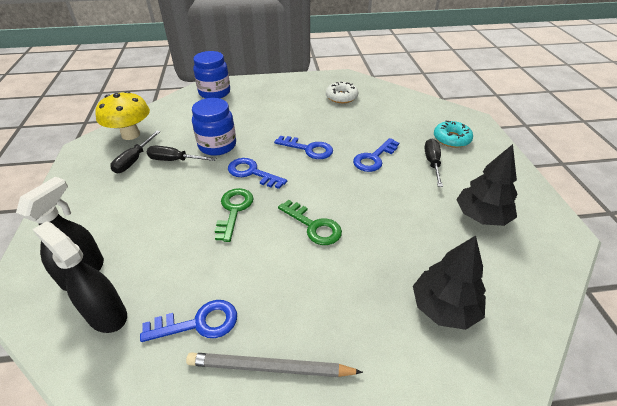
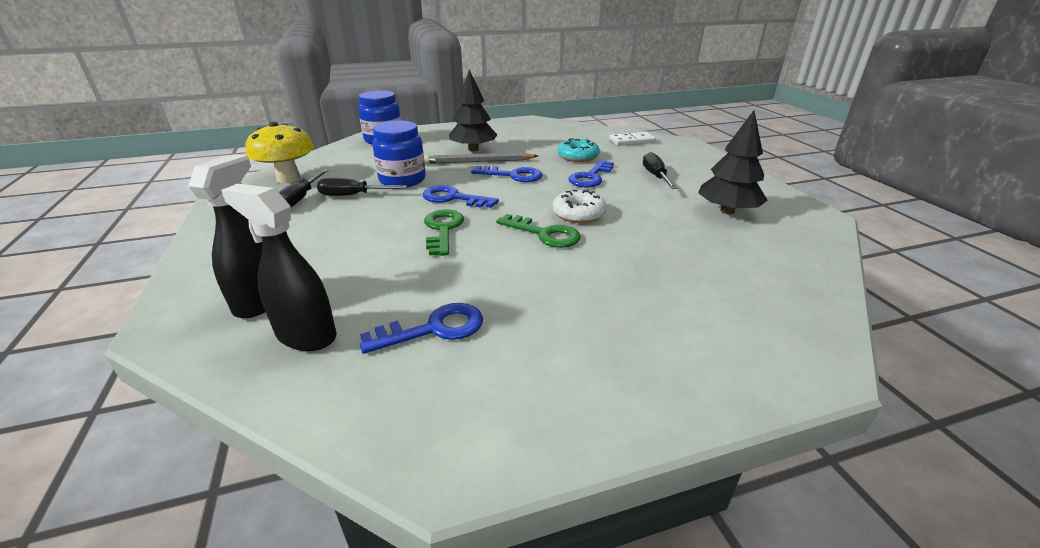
camera: 10 degrees left, 10 degrees down
(270, 368) = (541, 358): grey pencil -> grey pencil (478, 162)
(341, 97) = (534, 135): white donut -> white donut (578, 214)
(426, 113) = (632, 141): none -> white domino
(444, 307) = (722, 284): black tree -> black tree (473, 149)
(451, 139) = (667, 158): turquoise donut -> turquoise donut (578, 156)

